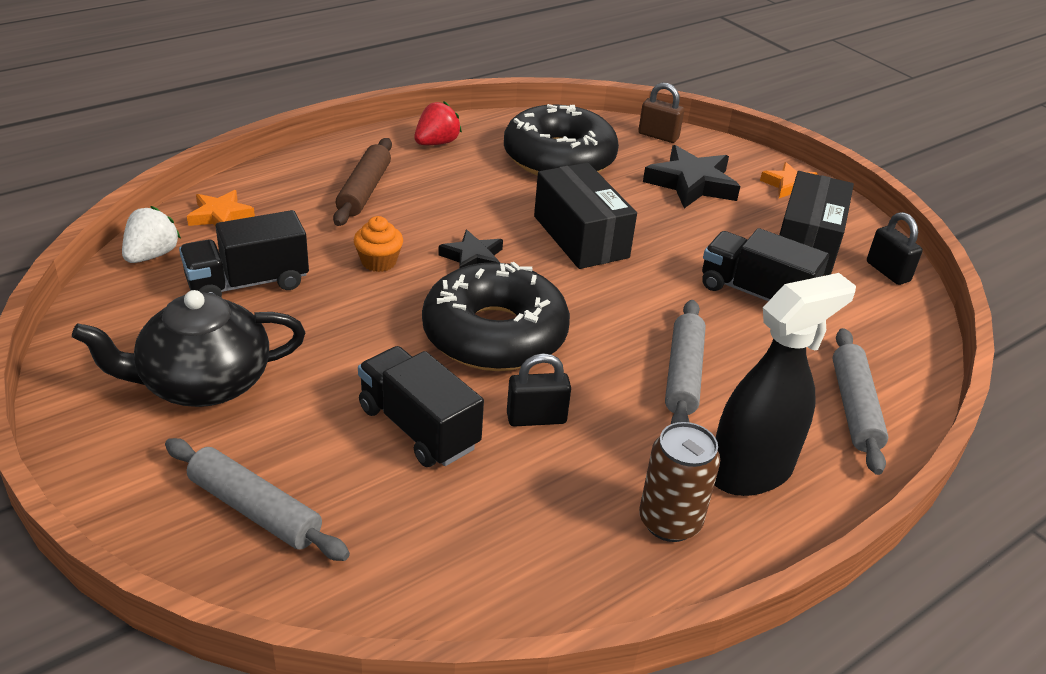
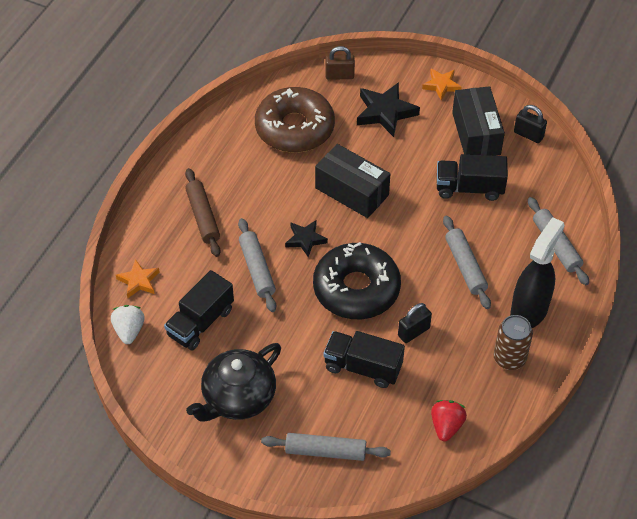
camera: 25 degrees left, 15 degrees up
(379, 262) = (257, 269): orange cupcake -> grey rolling pin
(436, 143) = (212, 152): red strawberry -> red strawberry (446, 426)
(559, 158) = (294, 128): black donut -> brown donut

